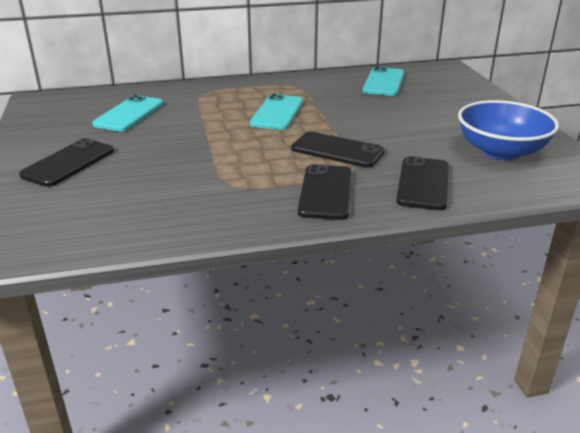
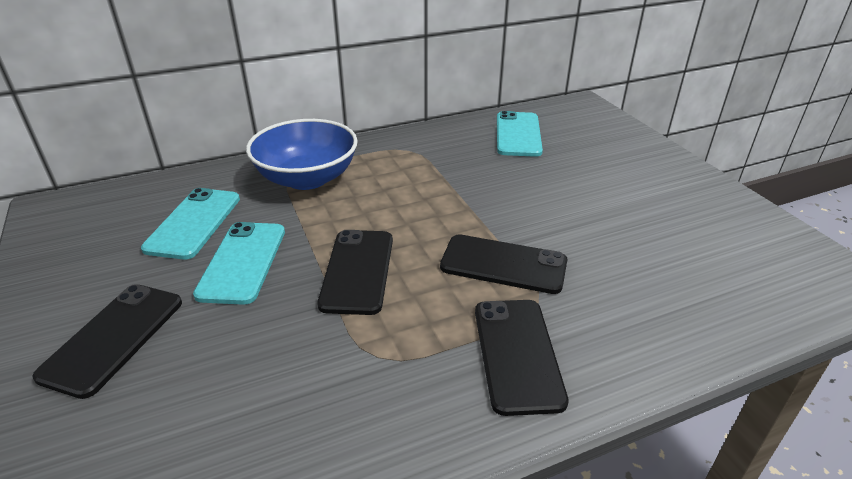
camera: 10 degrees left, 5 degrees up
(277, 113) = (401, 200): turquoise phone -> turquoise phone (243, 262)
(423, 183) = (642, 318): black phone -> black phone (358, 271)
(501, 151) = (711, 242): blue bowl -> blue bowl (307, 178)

